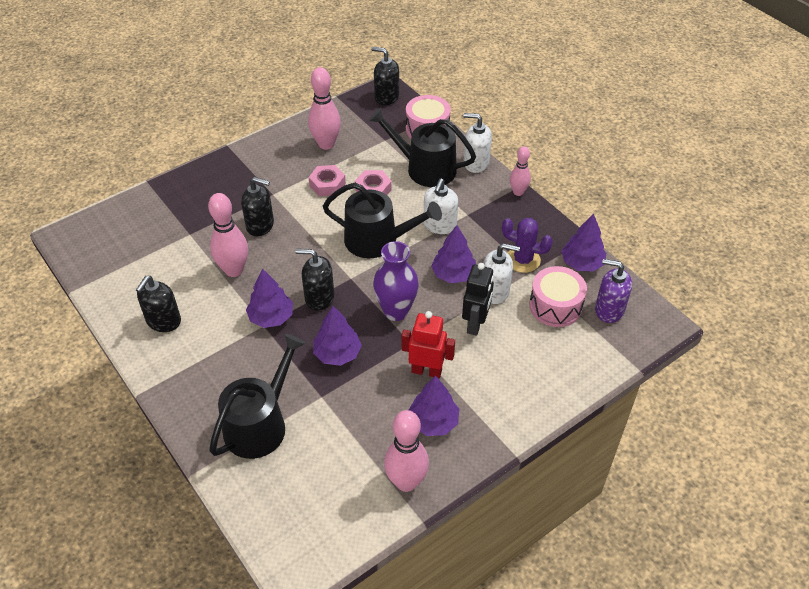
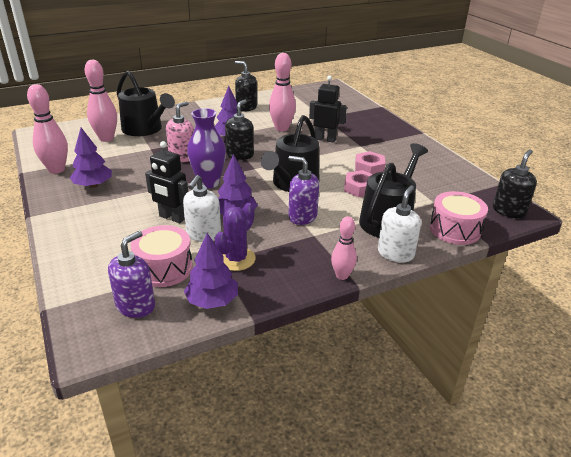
camera: 100 degrees right, 15 degrees down
(260, 225) = (325, 139): black soap dispenser -> black robot
(326, 144) = (425, 172): pink bowling pin -> pink bowling pin (106, 138)
(337, 354) = (182, 157): purple tree -> pink soap dispenser
(426, 371) = (141, 188): red robot -> none
(439, 225) = (302, 216): white soap dispenser -> purple soap dispenser

